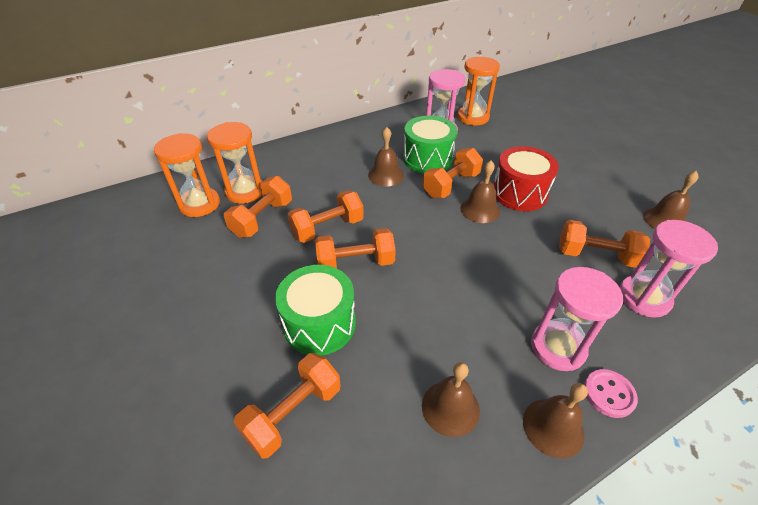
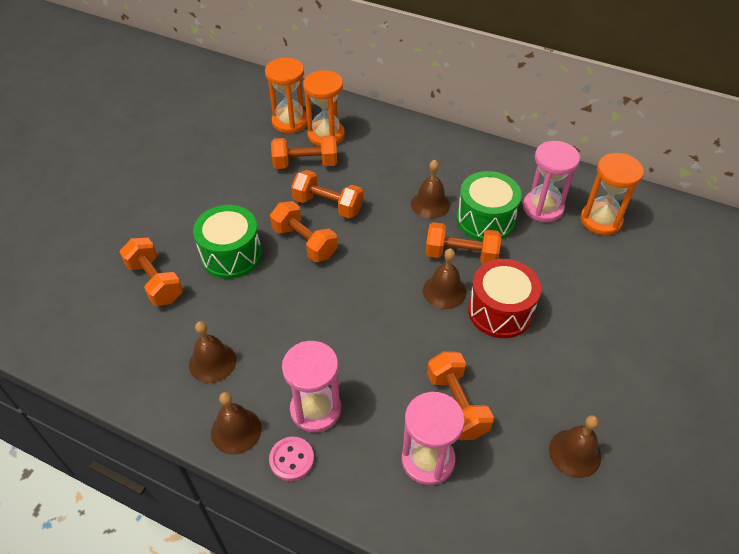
camera: 55 degrees right, 5 degrees up
(293, 413) = (155, 282): orange dumbbell -> orange dumbbell turned 45 degrees clockwise

